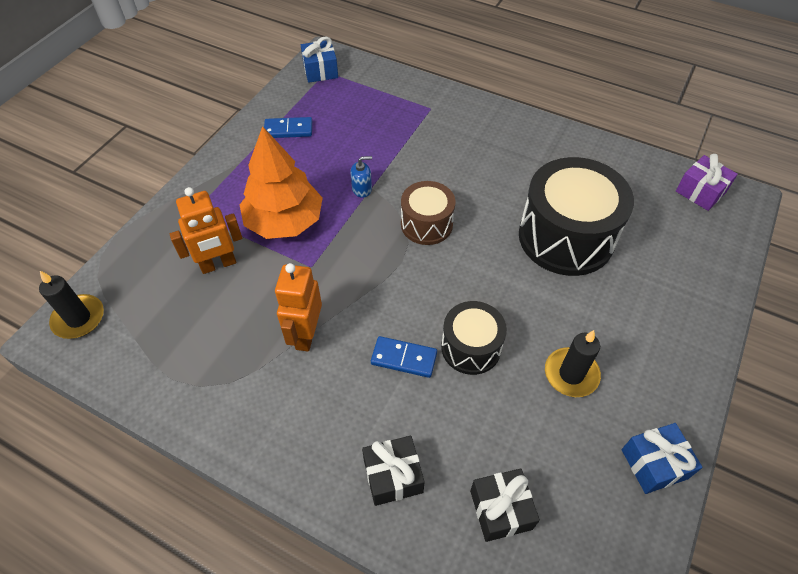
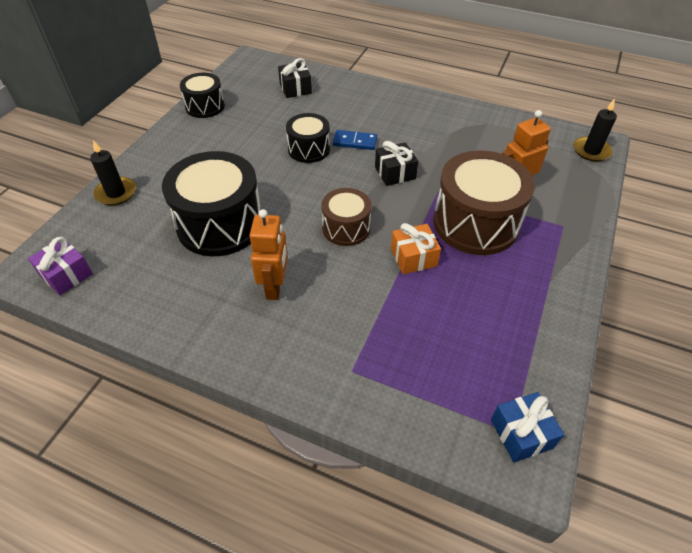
camera: 175 degrees right, 5 degrees down
(284, 221) = (475, 223): orange tree -> brown drum
(288, 129) = (519, 324): blue domino -> none
(306, 334) = (426, 150): orange robot -> orange robot (275, 287)
(362, 189) = (413, 257): blue soap dispenser -> orange gift
(393, 476) = (354, 96): black gift -> black gift (395, 173)
(571, 374) = (242, 140): black candle -> black candle (116, 193)
(654, 464) = (205, 106): blue gift -> black drum

